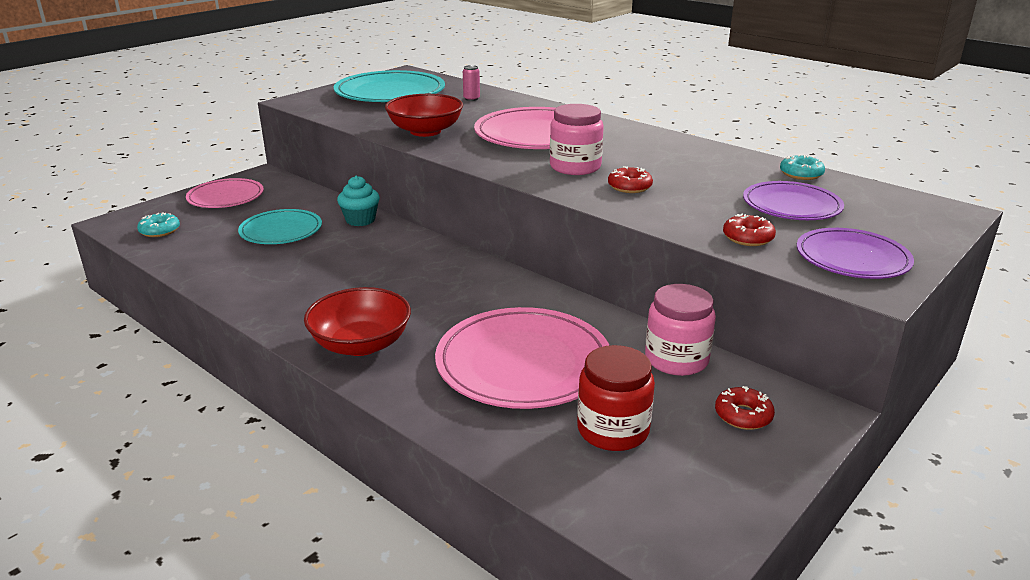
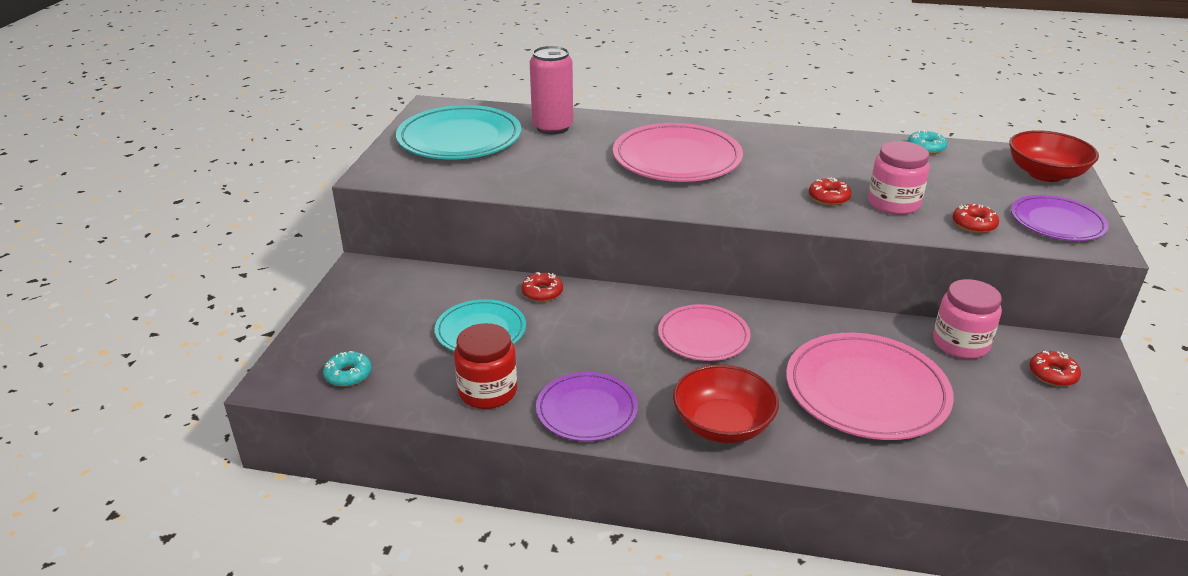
camera: 30 degrees left, 5 degrees up
(226, 197) = (361, 309): pink plate -> pink plate (703, 336)
(360, 220) = (542, 292): turquoise cupcake -> red donut
(425, 131) = (571, 181): red bowl -> red bowl (1045, 174)
(471, 98) = (552, 127): pink can -> pink can, size x2.28
(575, 167) = (759, 188): pink jar -> pink jar (893, 203)
(613, 430) = (993, 423): red jar -> red jar (488, 391)
(791, 205) = (960, 183): purple plate -> purple plate (586, 410)

